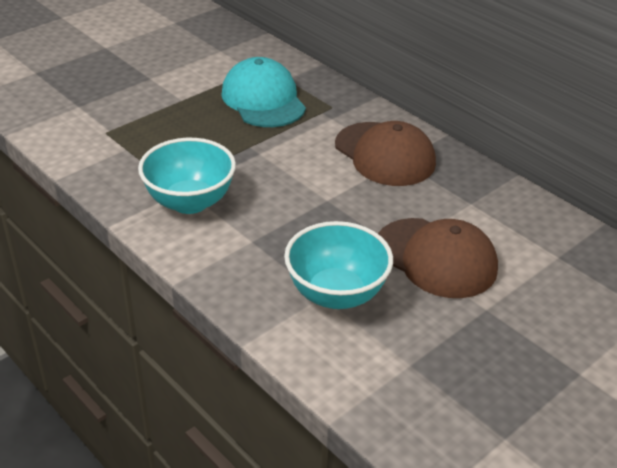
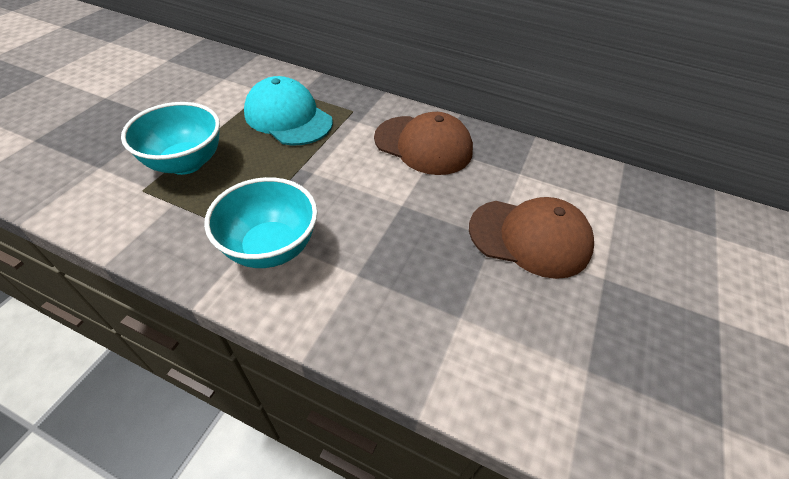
camera: 25 degrees left, 10 degrees up
(336, 294) = (472, 310): turquoise bowl -> turquoise bowl (186, 163)

